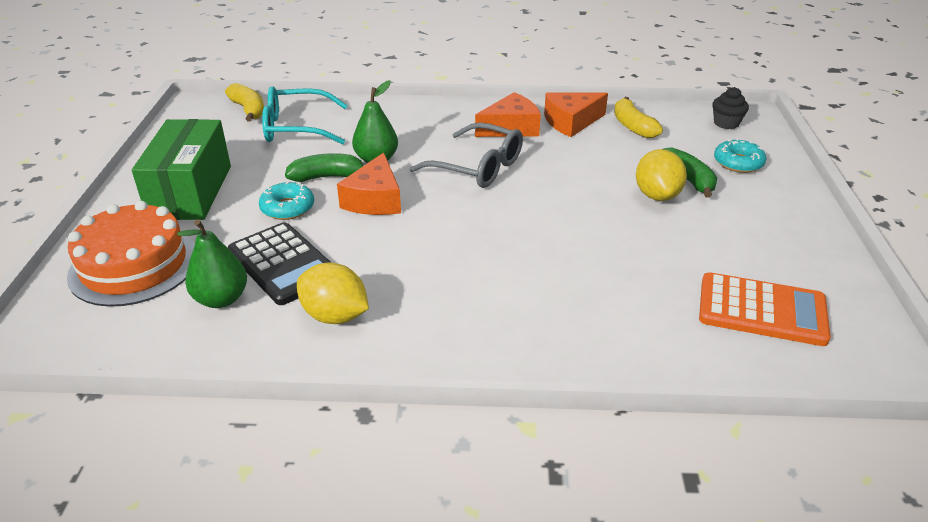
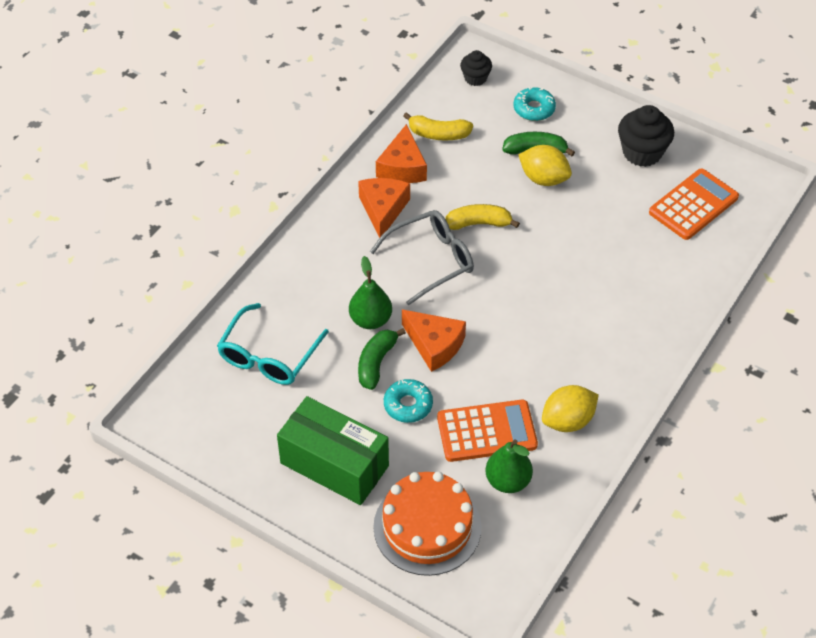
camera: 60 degrees left, 15 degrees up
(248, 110) = (200, 381): yellow banana -> yellow banana (478, 223)
(283, 264) = (486, 431): black calculator -> orange calculator
(784, 246) = (642, 152): none -> black cupcake

